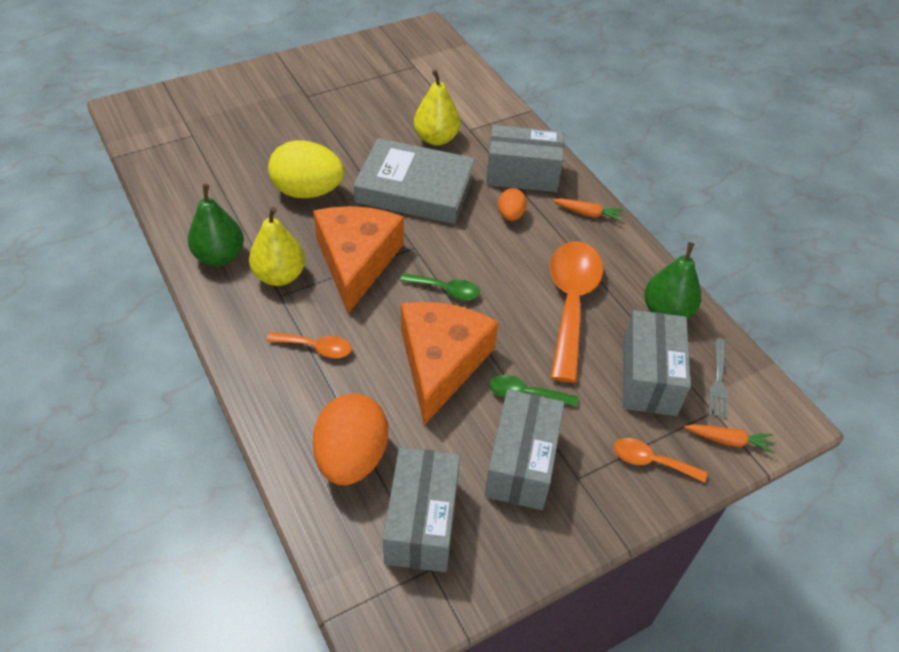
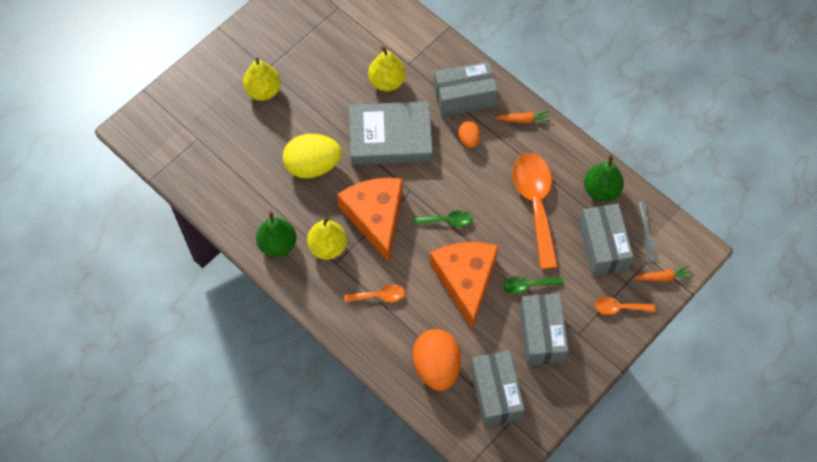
camera: 15 degrees left, 15 degrees up
(291, 112) = (263, 91): none -> yellow pear

